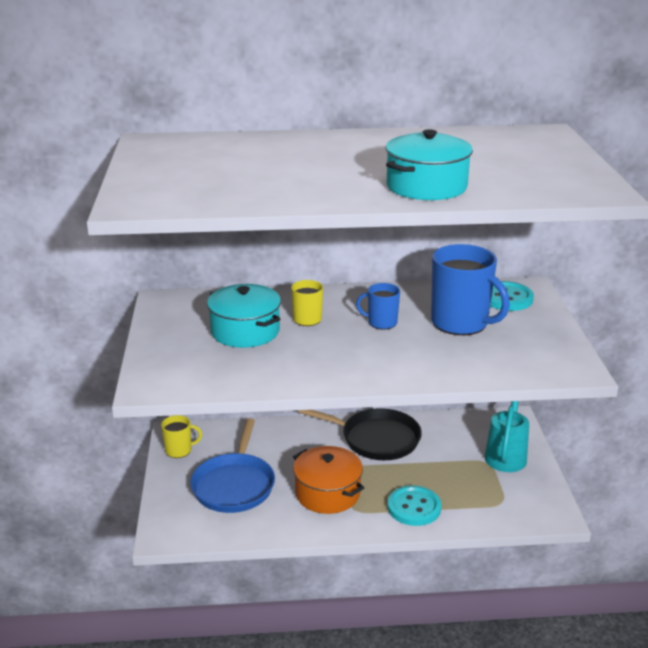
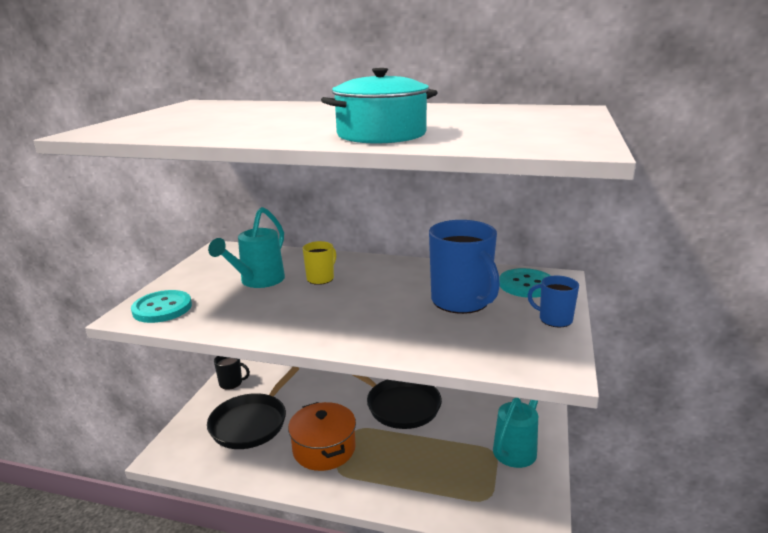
camera: 20 degrees right, 5 degrees down
(179, 450) = (231, 383): yellow mug -> black mug
(234, 485) = (251, 423): blue pan -> black pan
(245, 331) = (258, 281): turquoise pot -> turquoise watering can
(381, 322) = (384, 290): blue mug -> blue mug (554, 319)
(414, 507) = (395, 482): turquoise button -> turquoise button (162, 308)

